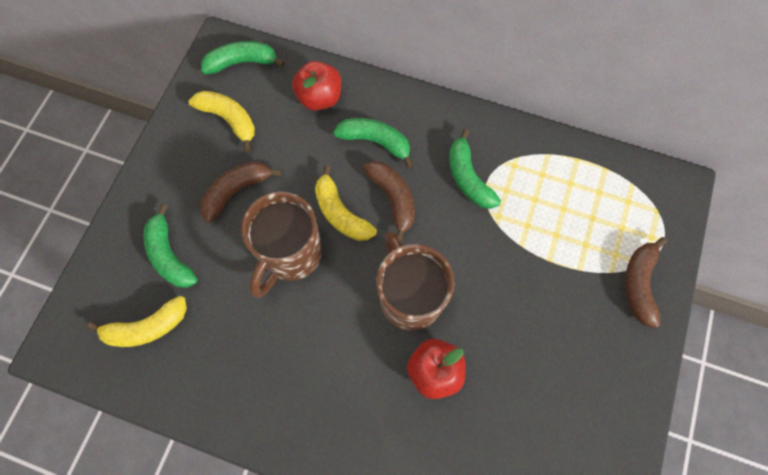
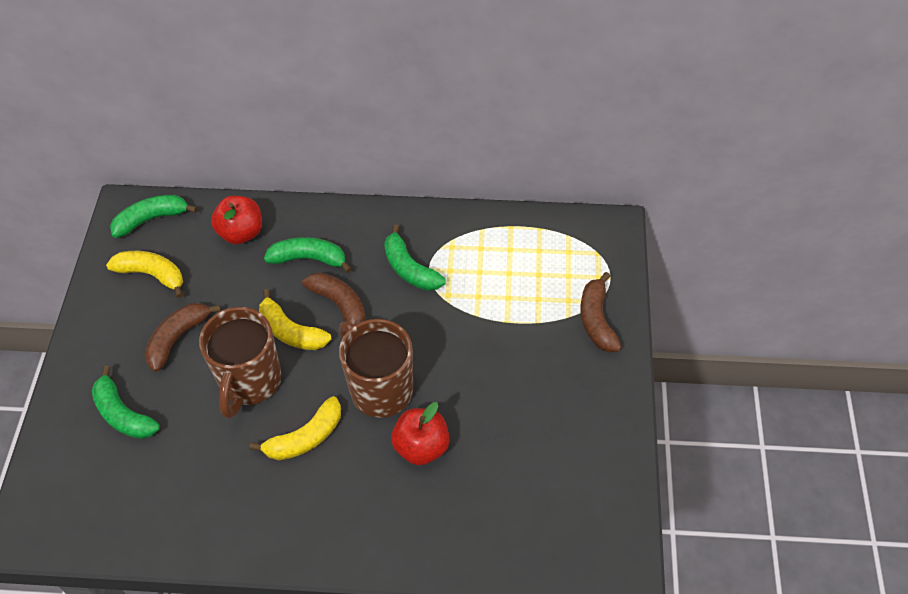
camera: 15 degrees left, 15 degrees down
(147, 327) = (117, 486): yellow banana -> yellow banana (305, 437)

